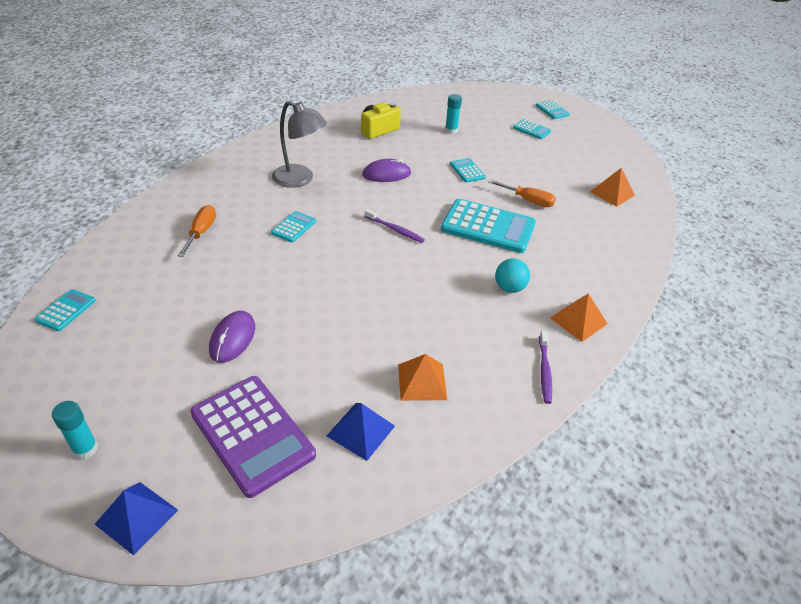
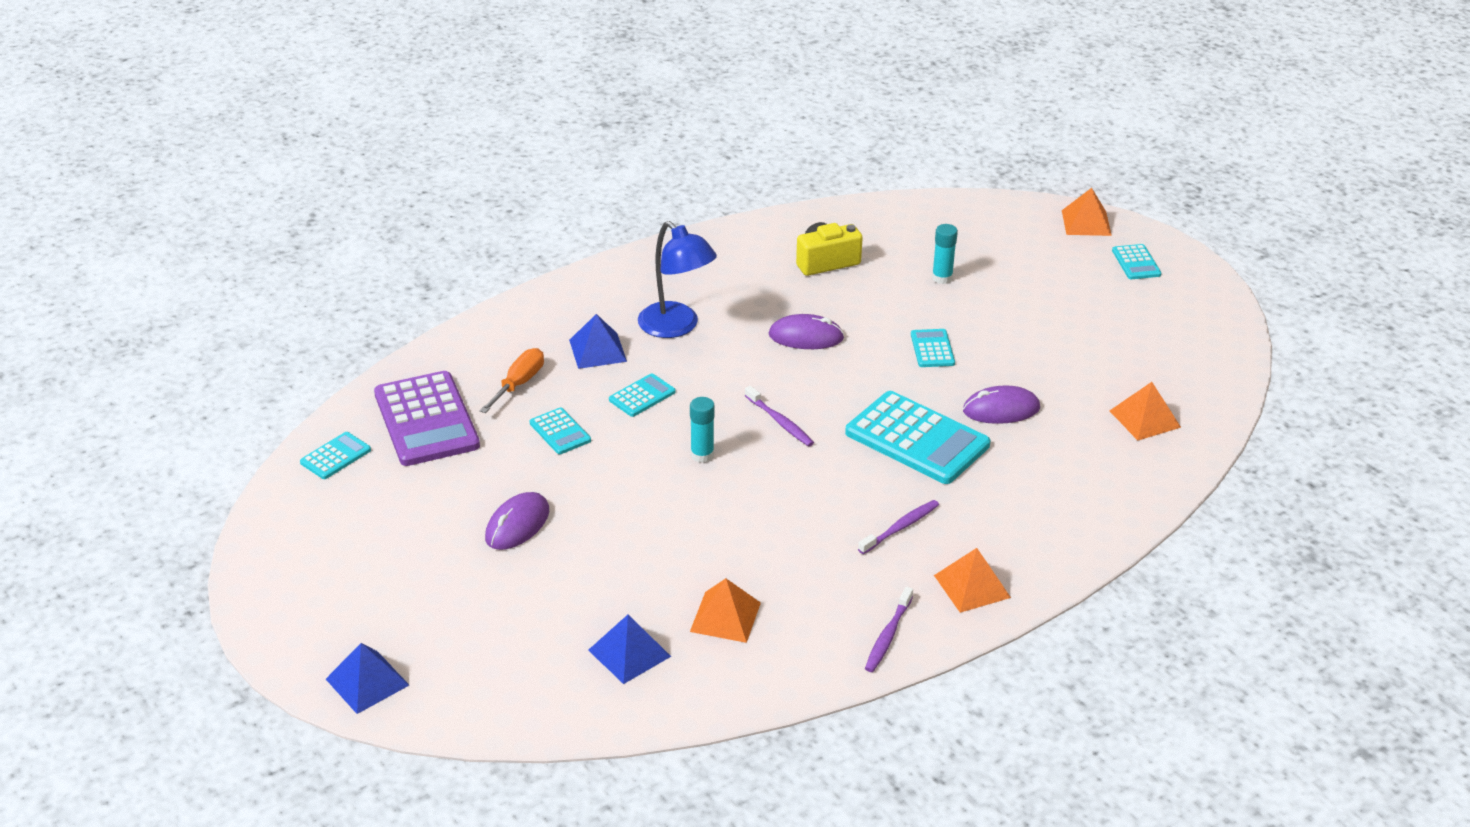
camera: 20 degrees right, 5 degrees down
(85, 449) = (329, 608): turquoise glue stick -> turquoise glue stick (702, 455)
(251, 201) = (598, 350): none -> blue pyramid
(252, 434) = (507, 631): purple calculator -> purple calculator (426, 420)
(300, 179) = (676, 327): grey lamp -> blue lamp
(509, 288) = (900, 528): turquoise ball -> purple toothbrush
(513, 93) = (1086, 223): none -> orange pyramid
(528, 200) = (1001, 409): orange screwdriver -> purple mouse
(531, 130) = (1078, 294): turquoise calculator -> turquoise calculator (560, 432)

